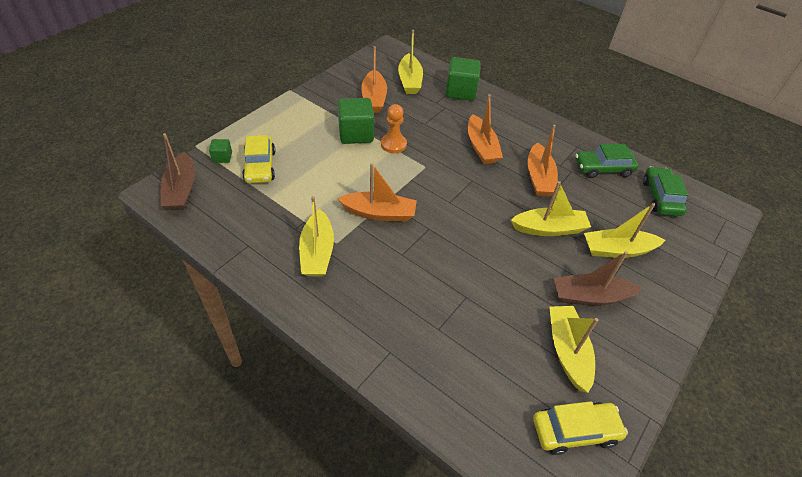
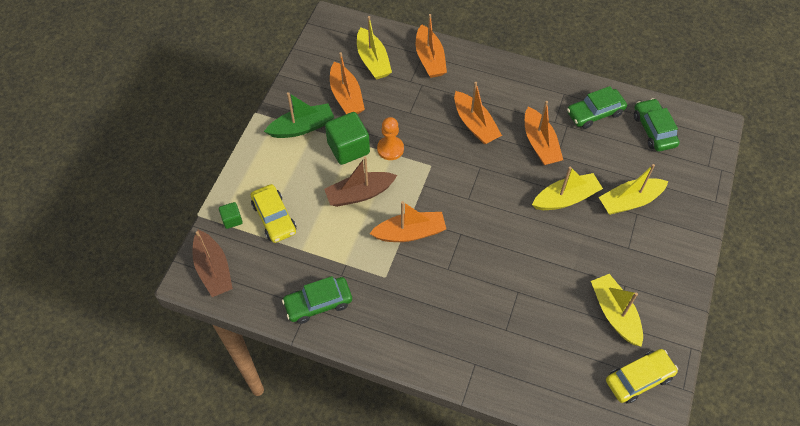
camera: 15 degrees left, 10 degrees up
(259, 245) = (318, 303): none -> green car
(317, 252) = (373, 292): yellow boat -> none
(323, 109) = (302, 127): none -> green boat
(460, 91) = (430, 59): green cube -> orange boat
(589, 296) = (619, 256): brown boat -> brown boat (359, 194)

